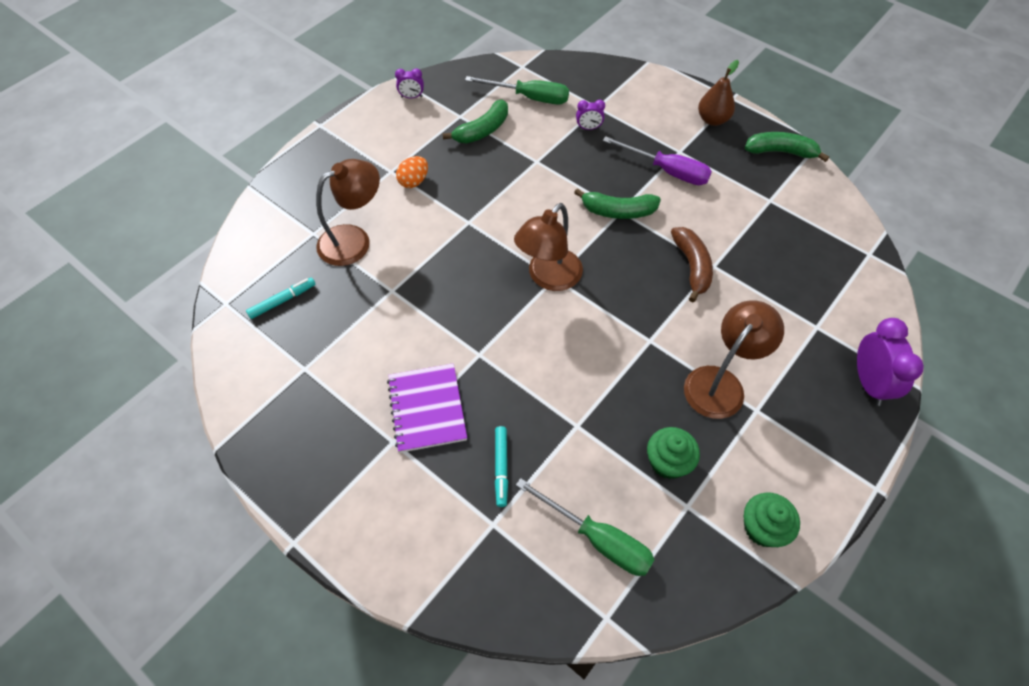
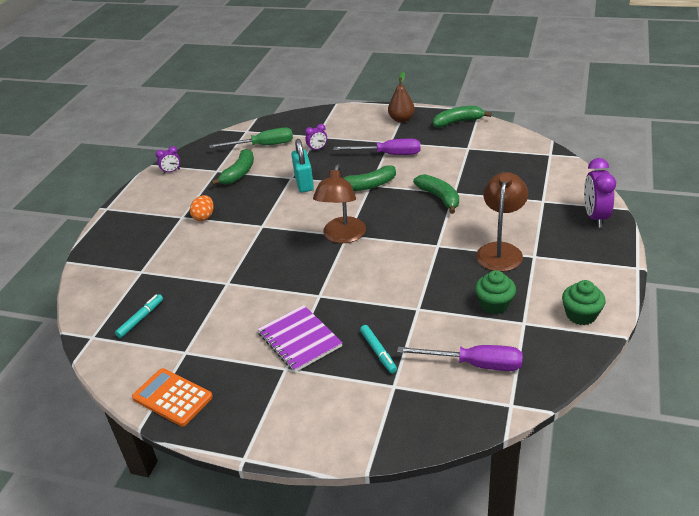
camera: 20 degrees left, 20 degrees down
(263, 425) = (172, 397): none -> orange calculator
(354, 240) = (177, 264): brown lamp -> none
(546, 176) = (304, 183): none -> turquoise padlock
(597, 539) = (474, 364): green screwdriver -> purple screwdriver
(692, 267) = (439, 198): brown banana -> green banana
(869, 383) = (595, 217): purple clock -> purple clock turned 150 degrees counterclockwise

